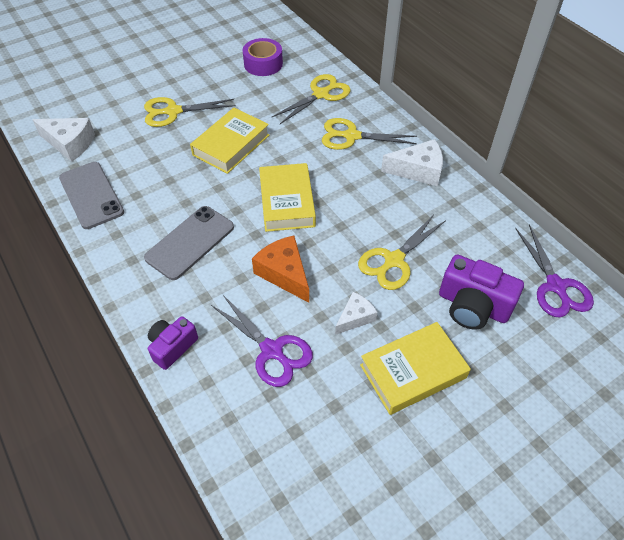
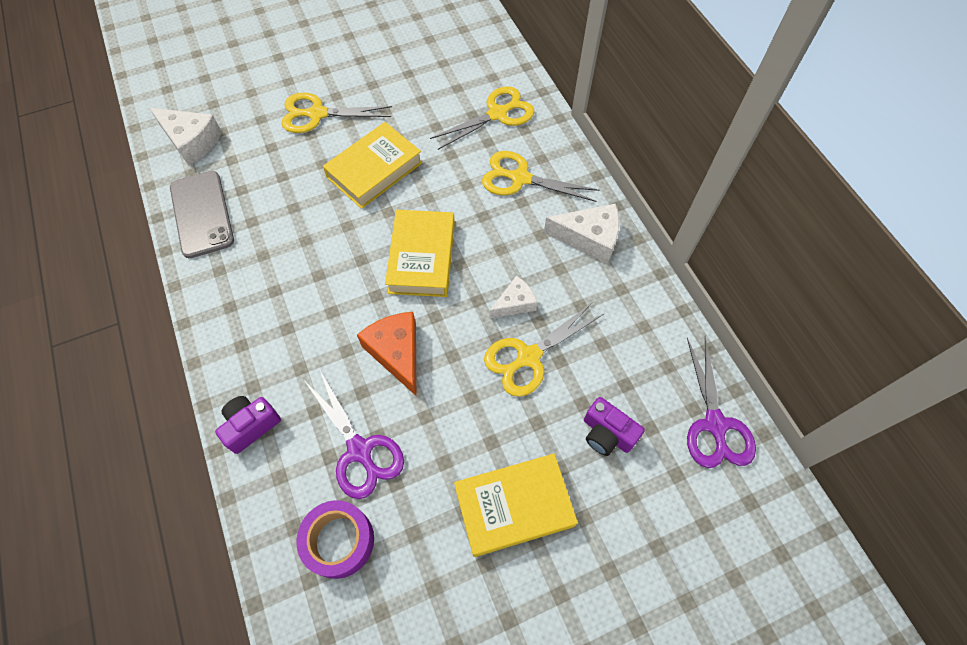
camera: 10 degrees right, 10 degrees up
(190, 242) = (299, 294): grey phone -> none
(263, 64) = (438, 61): purple tape -> purple tape (339, 541)
(355, 317) = (465, 425): white cheese -> white cheese (515, 303)
(473, 306) = (607, 433): purple camera -> purple camera, size x0.63

